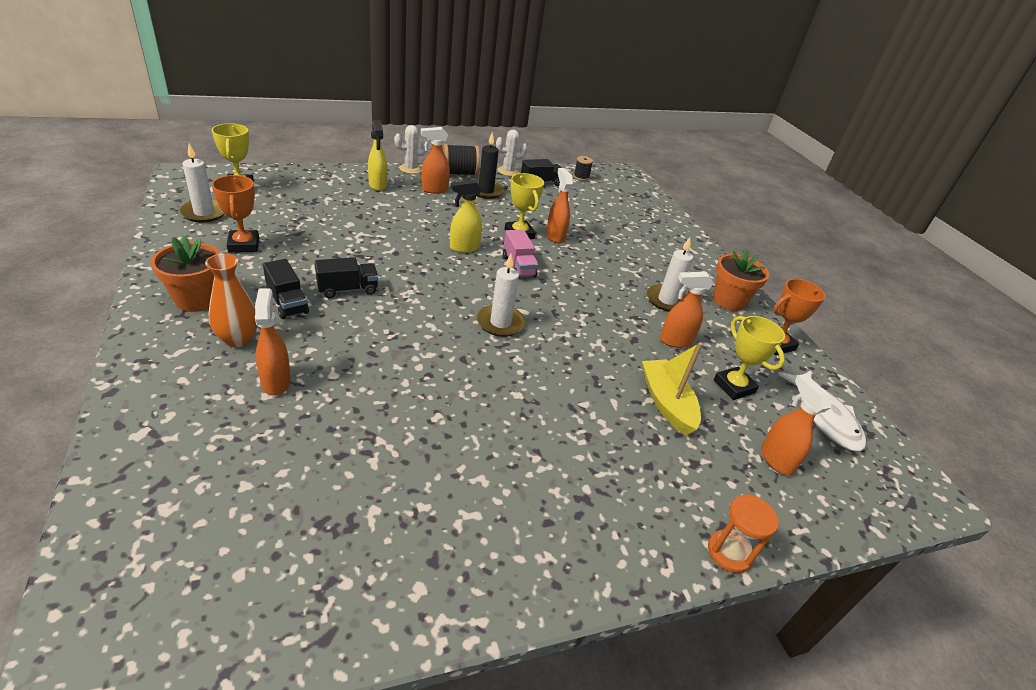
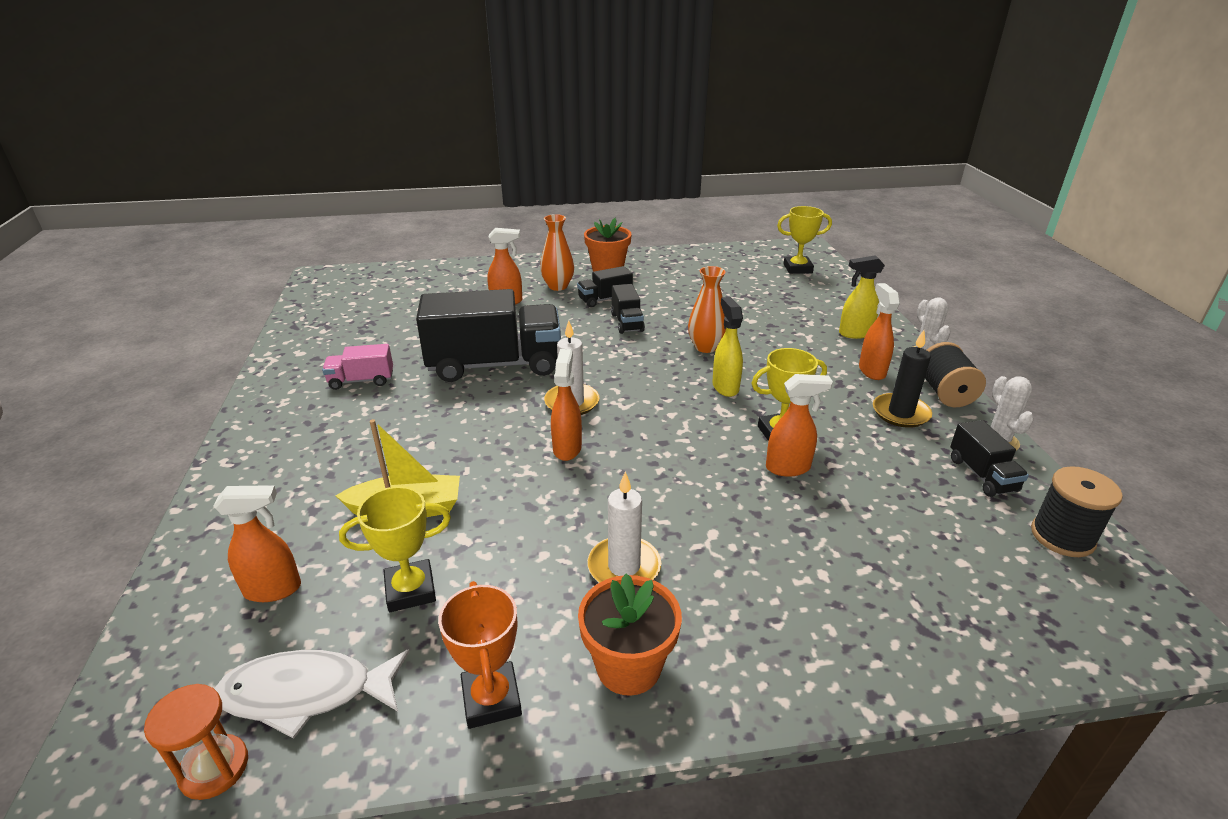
camera: 105 degrees right, 5 degrees down
(204, 213) = (739, 260): white candle -> none
(244, 245) = (690, 278): orange trophy -> none
(400, 250) = (706, 347): none -> orange vase
(439, 376) = (495, 365): none -> black truck
(518, 266) = (692, 425): pink truck -> pink truck (361, 380)
(581, 177) = (1062, 536): black spool -> black spool, size x1.68
(675, 341) = (520, 549): orange spray bottle -> orange spray bottle (567, 448)
(729, 552) = (205, 505): orange hourglass -> orange hourglass (214, 768)

